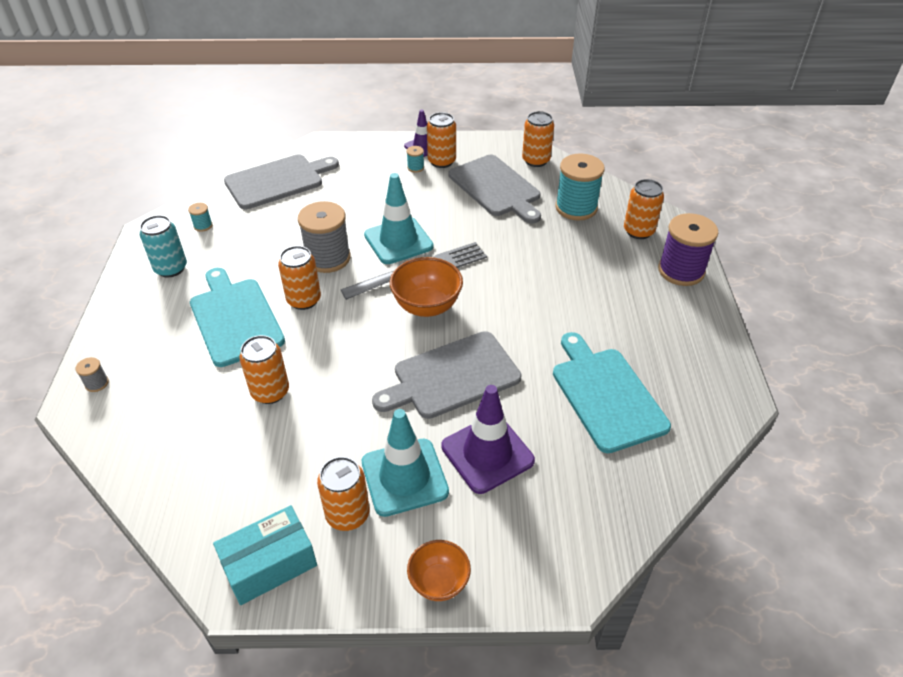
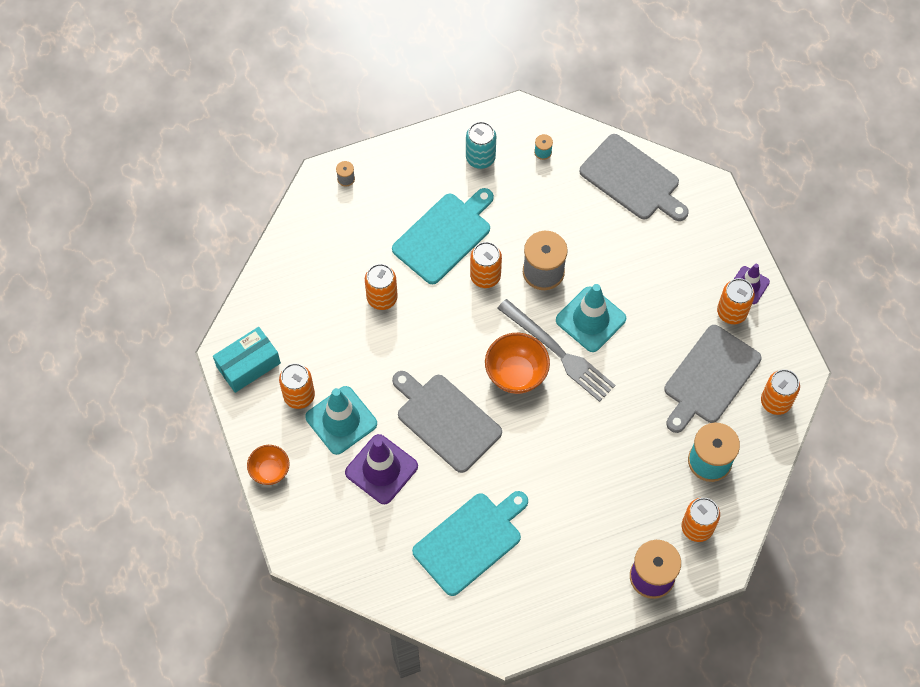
camera: 70 degrees right, 20 degrees up
(269, 564) = (248, 365): turquoise box -> turquoise box turned 75 degrees counterclockwise
(415, 167) = (710, 292): turquoise spool -> none

